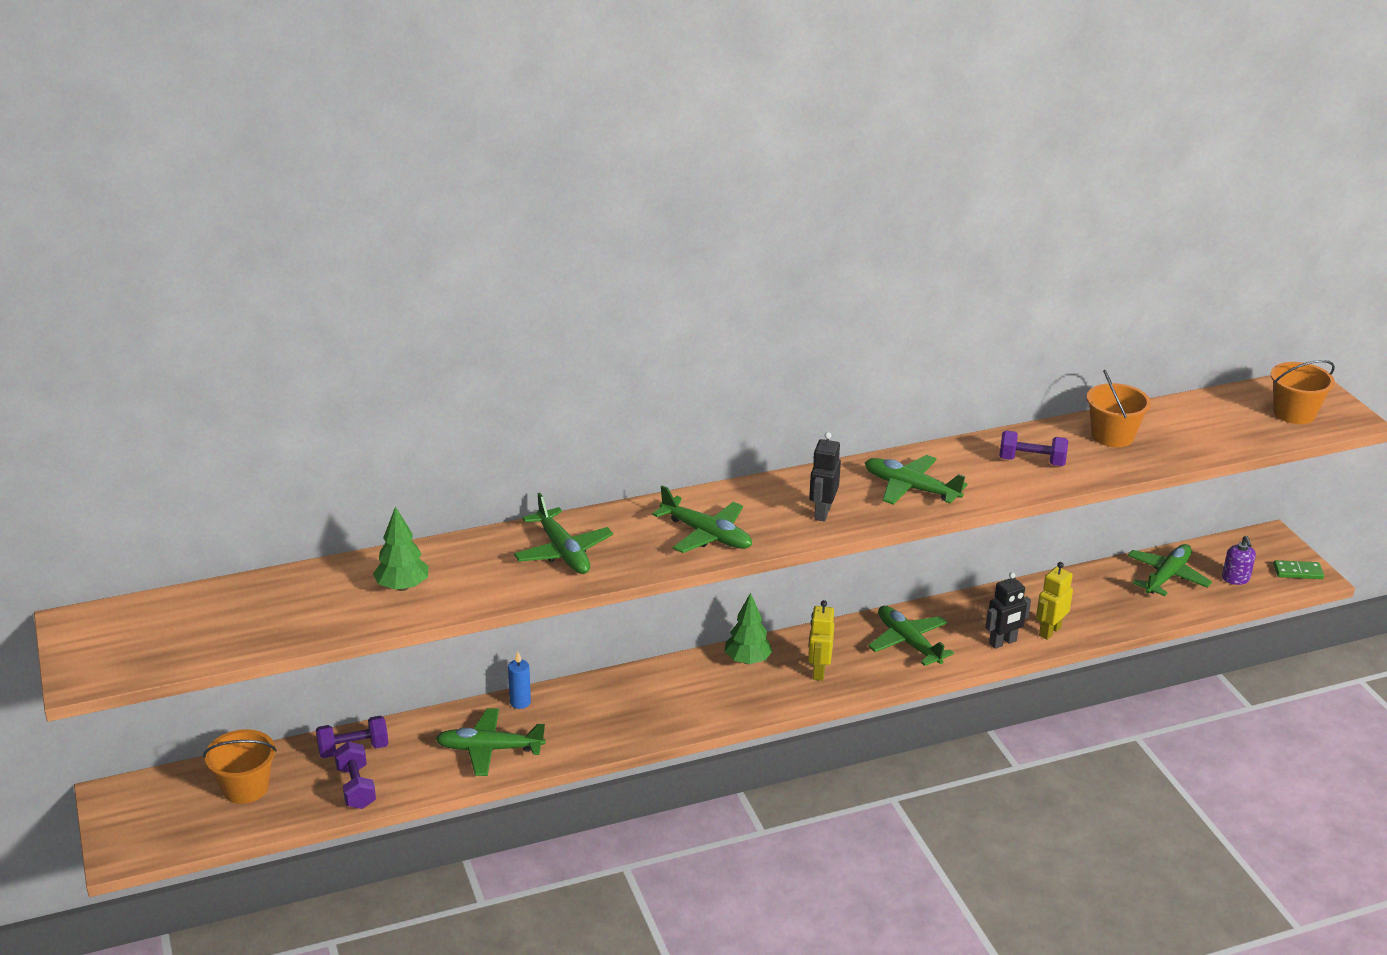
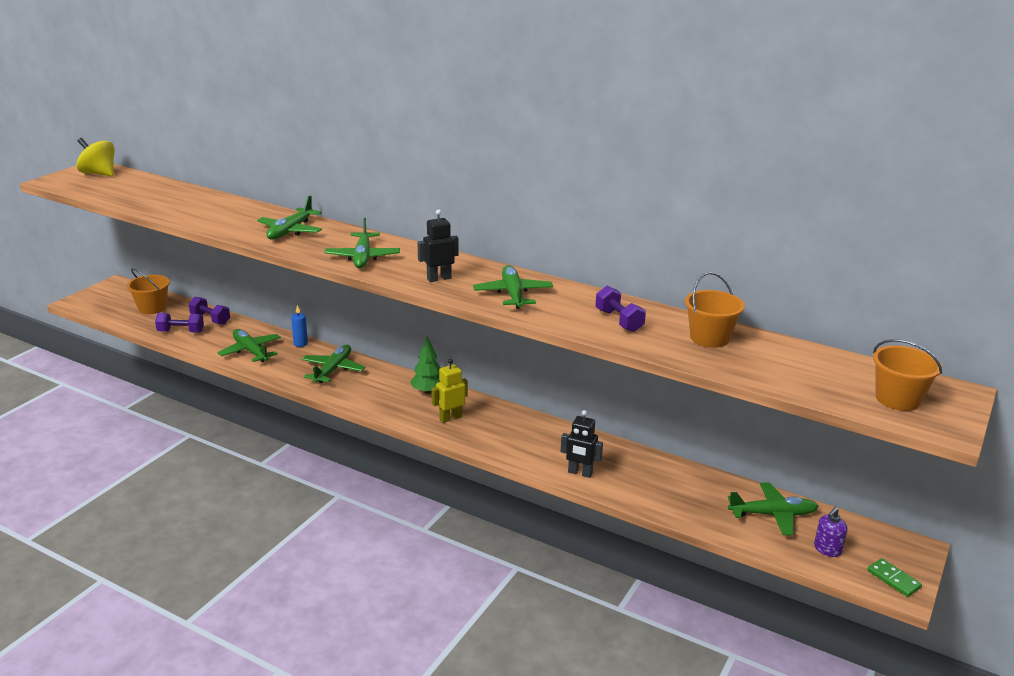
camera: 50 degrees right, 5 degrees down
(116, 627) = (99, 174): none -> yellow spinning top
(356, 787) = (181, 332): purple dumbbell -> purple dumbbell turned 60 degrees clockwise
(402, 587) = (205, 210): green tree -> none
(908, 642) = (526, 437): green plane -> green plane (333, 370)
(1049, 631) = (622, 487): yellow robot -> none

